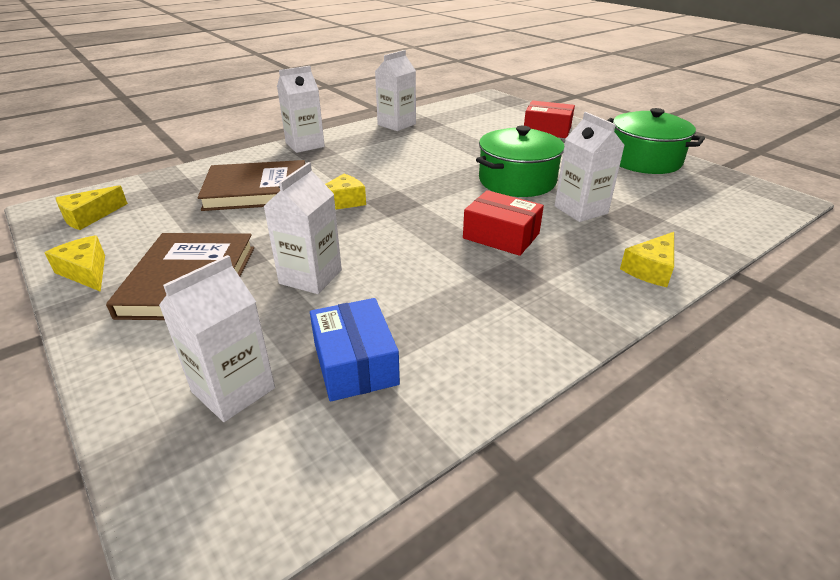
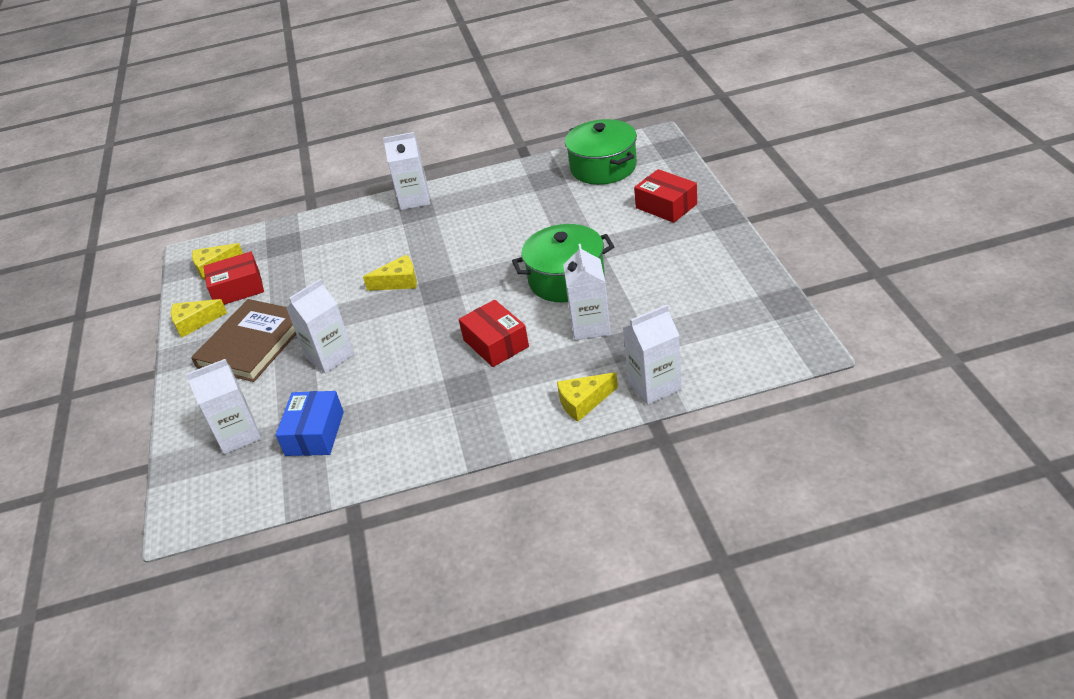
camera: 30 degrees right, 5 degrees up
(86, 272) = (194, 322): yellow cheese -> yellow cheese turned 90 degrees counterclockwise
(135, 232) = (238, 289): none -> red box
(257, 190) = (342, 256): brown book -> none
(396, 124) = (519, 177): white carton -> white carton (654, 386)
(644, 160) = (722, 269): green pot -> green pot (603, 167)

